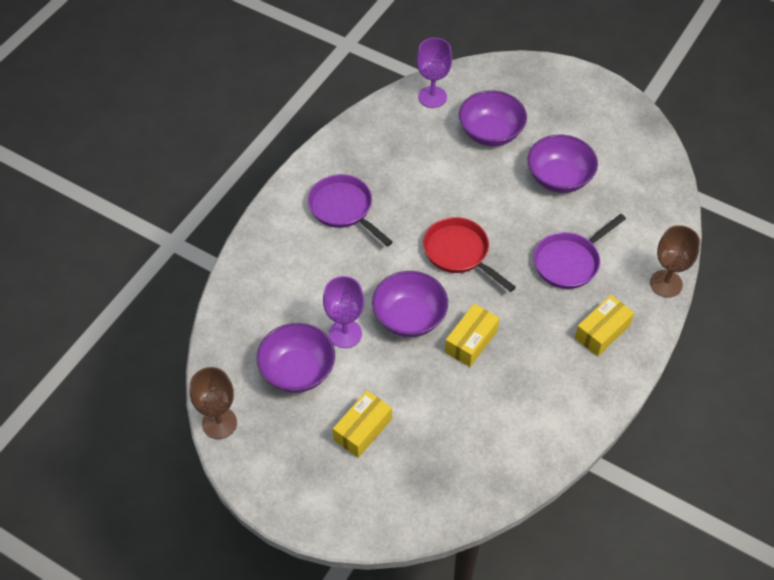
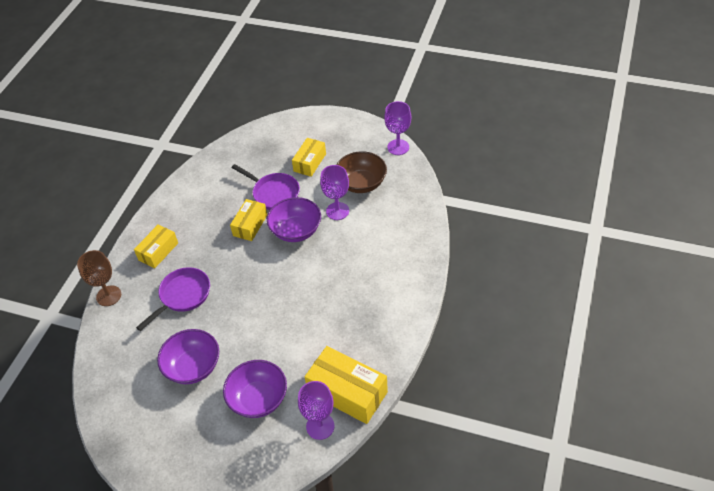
camera: 170 degrees right, 5 degrees down
(219, 423) = (398, 147): brown goblet -> purple goblet
(297, 371) = (361, 183): purple bowl -> brown bowl
(343, 209) = (368, 297): purple pan -> purple pan (273, 193)
(397, 119) = (347, 392): none -> yellow box
(459, 253) = (268, 283): red pan -> none

